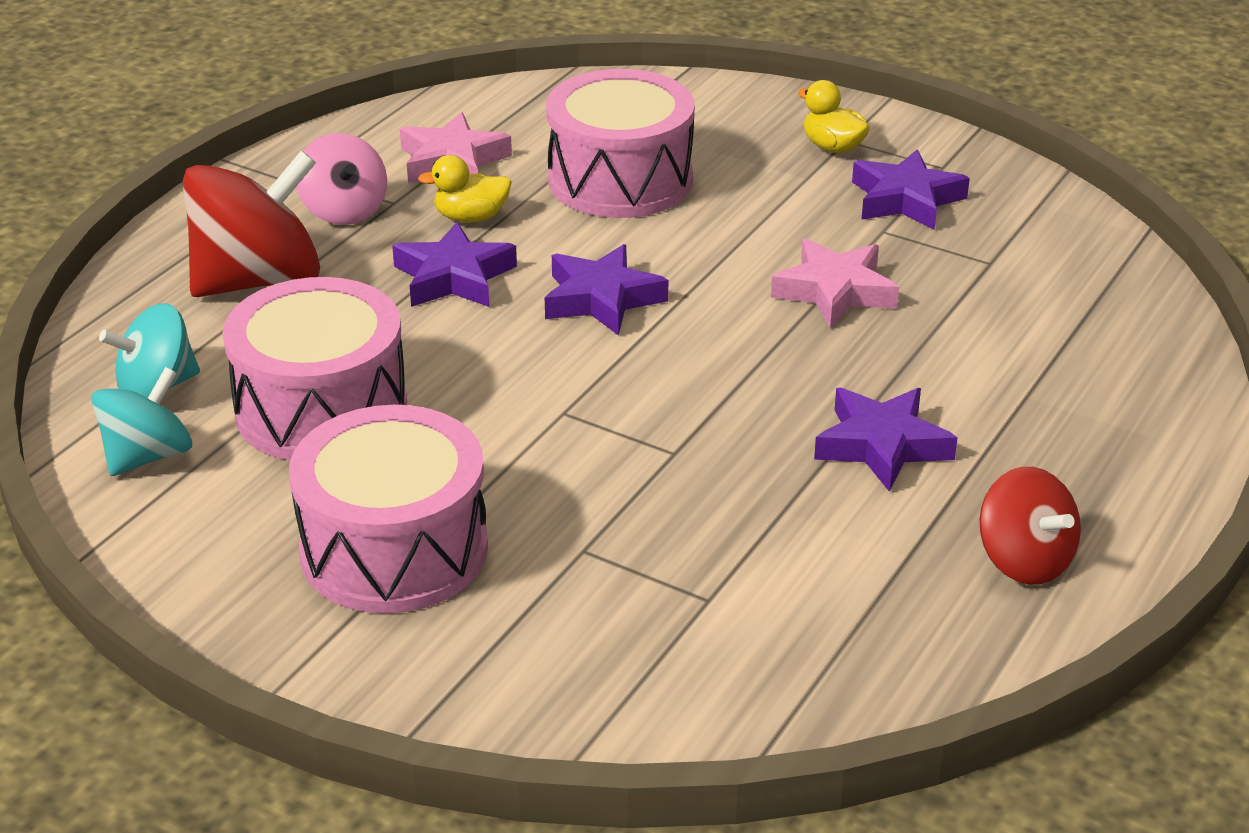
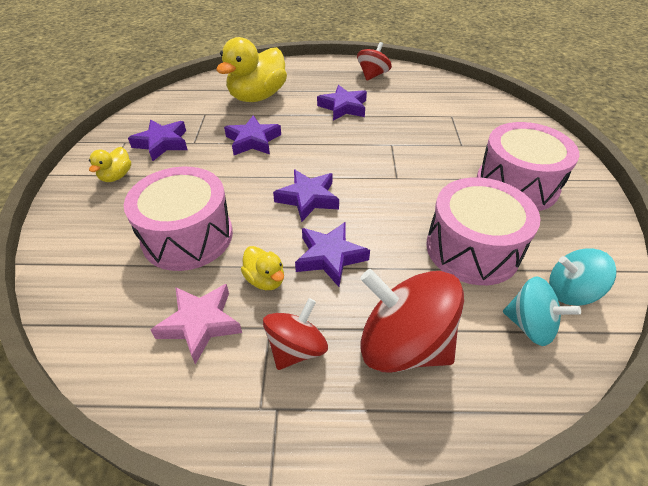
camera: 120 degrees left, 10 degrees up
(344, 210) = (296, 348): pink spinning top -> red spinning top
(834, 291) = (253, 141): pink star -> purple star
(1023, 342) = (257, 97): none -> yellow duck

